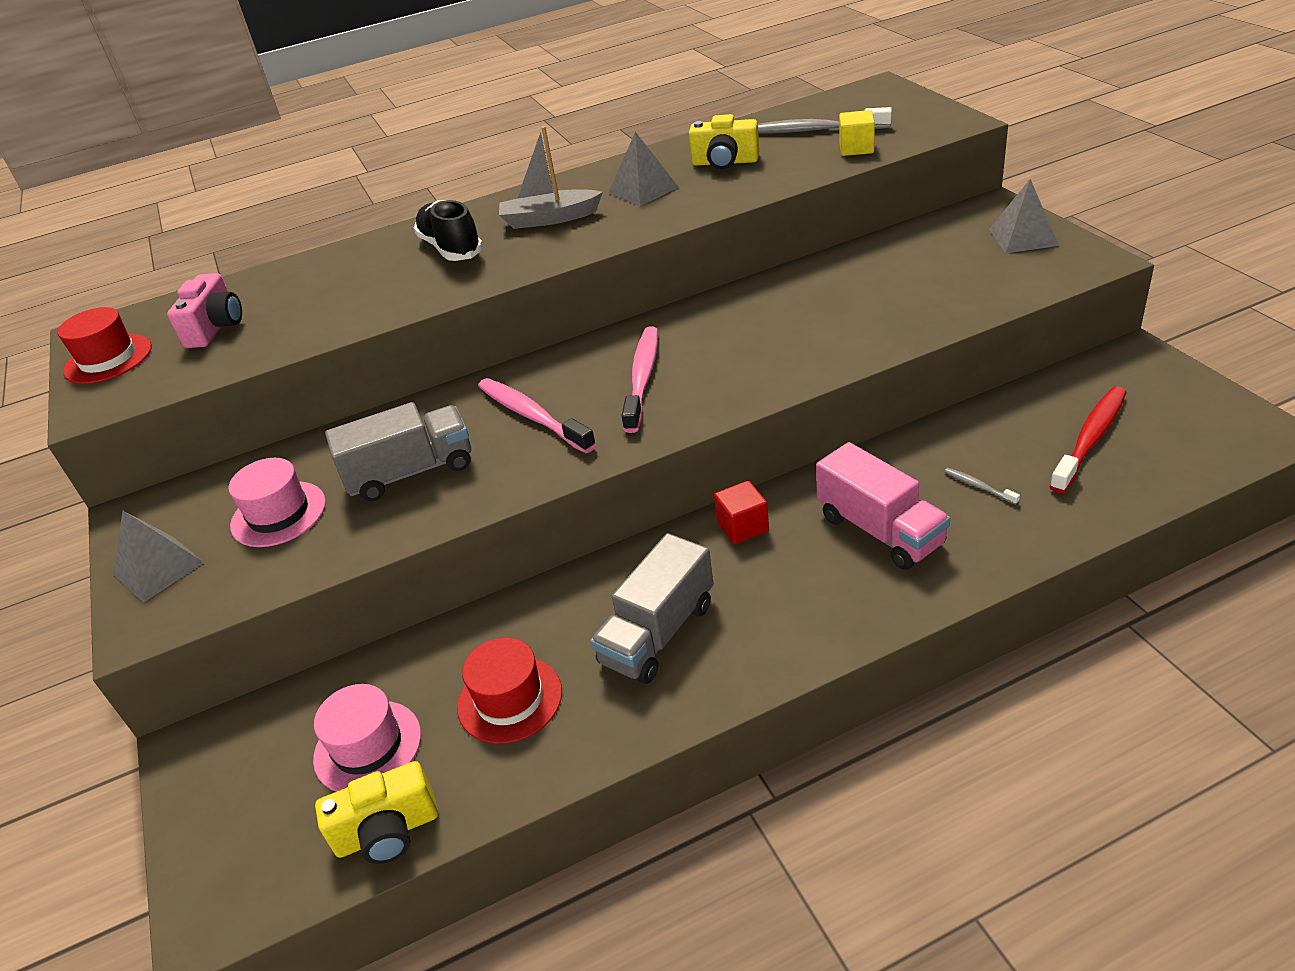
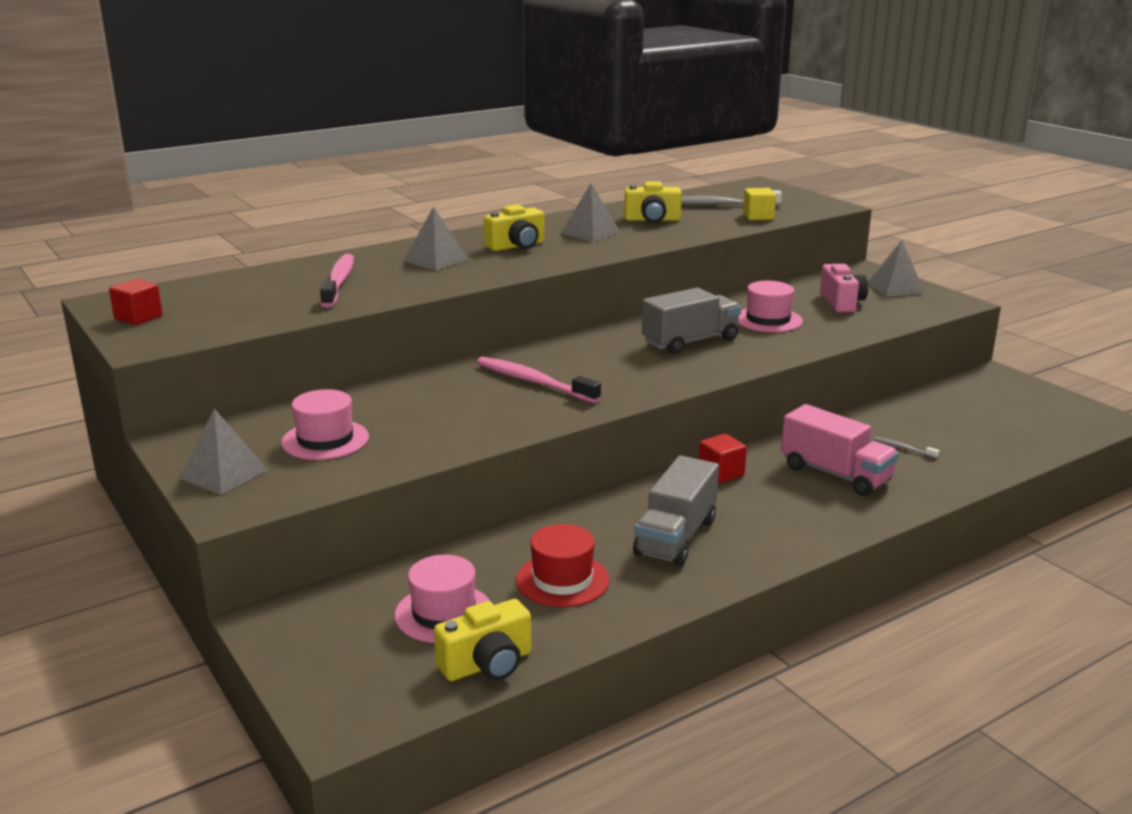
camera: 15 degrees left, 15 degrees down
(108, 359) = (138, 317): red hat -> red cube
(216, 328) = (237, 301): pink camera -> pink camera (841, 303)
(411, 472) = (439, 414): grey truck -> grey truck (690, 341)
(451, 248) = (436, 260): black shoe -> grey pyramid
(550, 219) = (516, 246): grey boat -> yellow camera
(642, 378) = (620, 361): pink toothbrush -> pink toothbrush (339, 282)
(842, 301) = (768, 320): none -> pink hat
(1090, 439) = (978, 421): red toothbrush -> none

